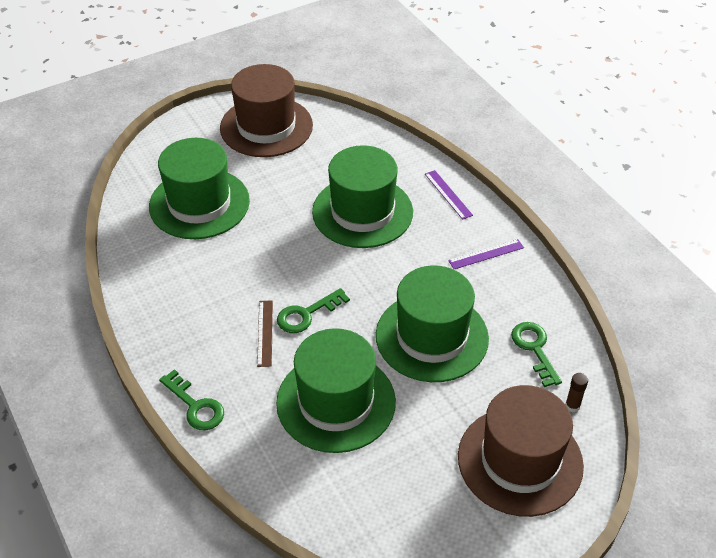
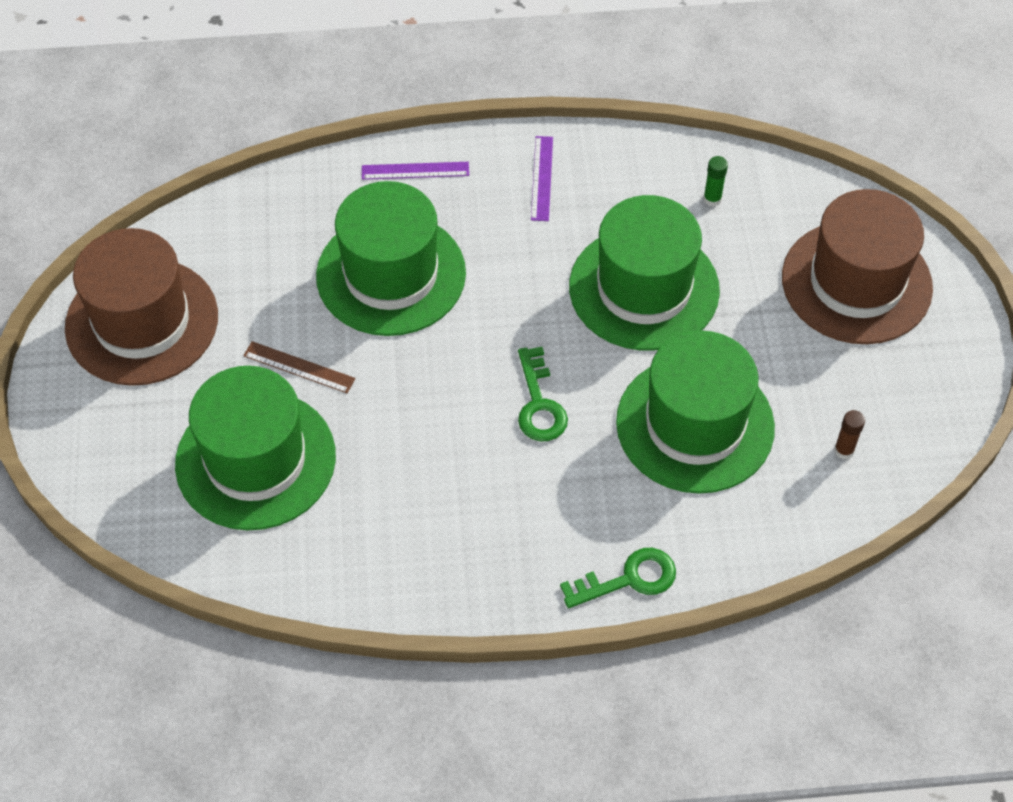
camera: 65 degrees left, 10 degrees up
(265, 333) = (546, 461): brown ruler -> brown ruler (299, 367)
(534, 349) = (712, 199): green key -> green glue stick
(572, 406) = (807, 203): brown glue stick -> brown glue stick (844, 450)

